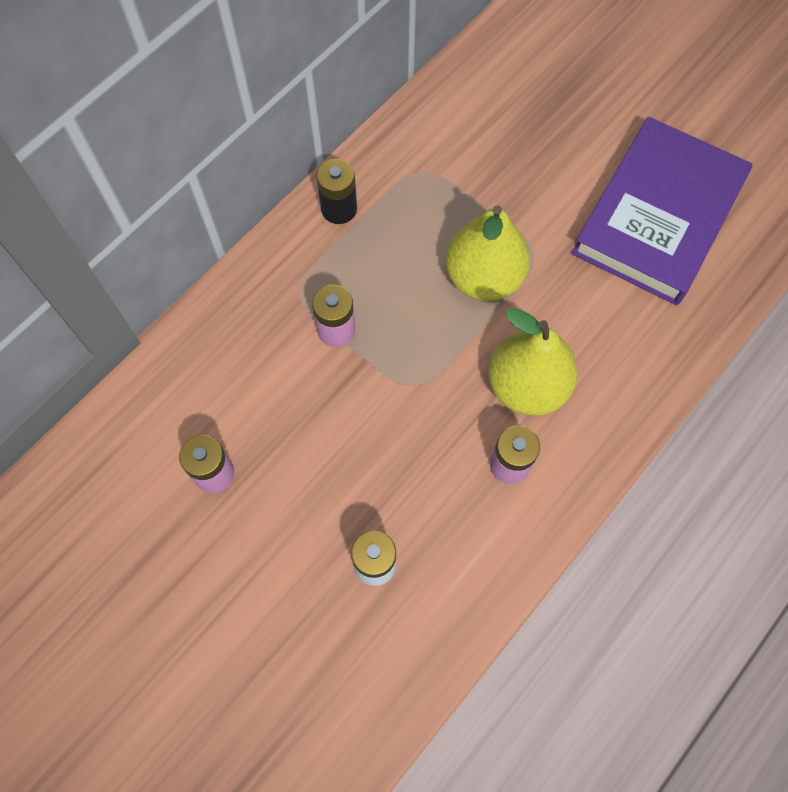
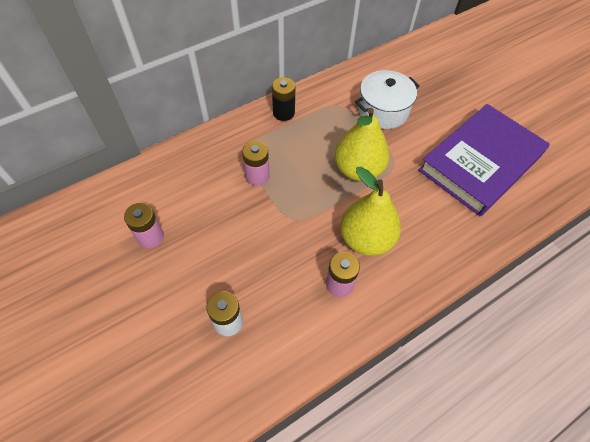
camera: 15 degrees right, 10 degrees down
(492, 163) = (383, 110): none -> white pot

